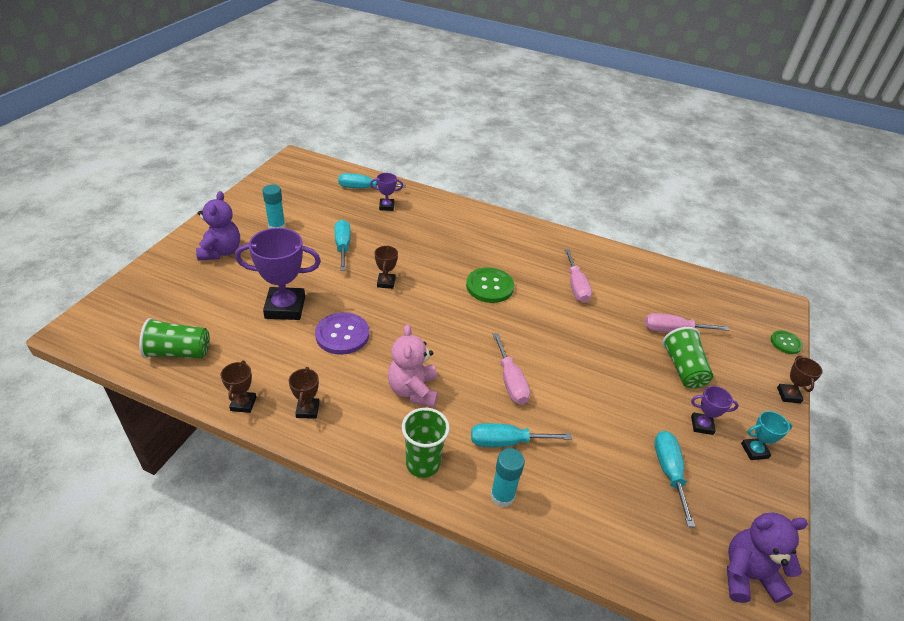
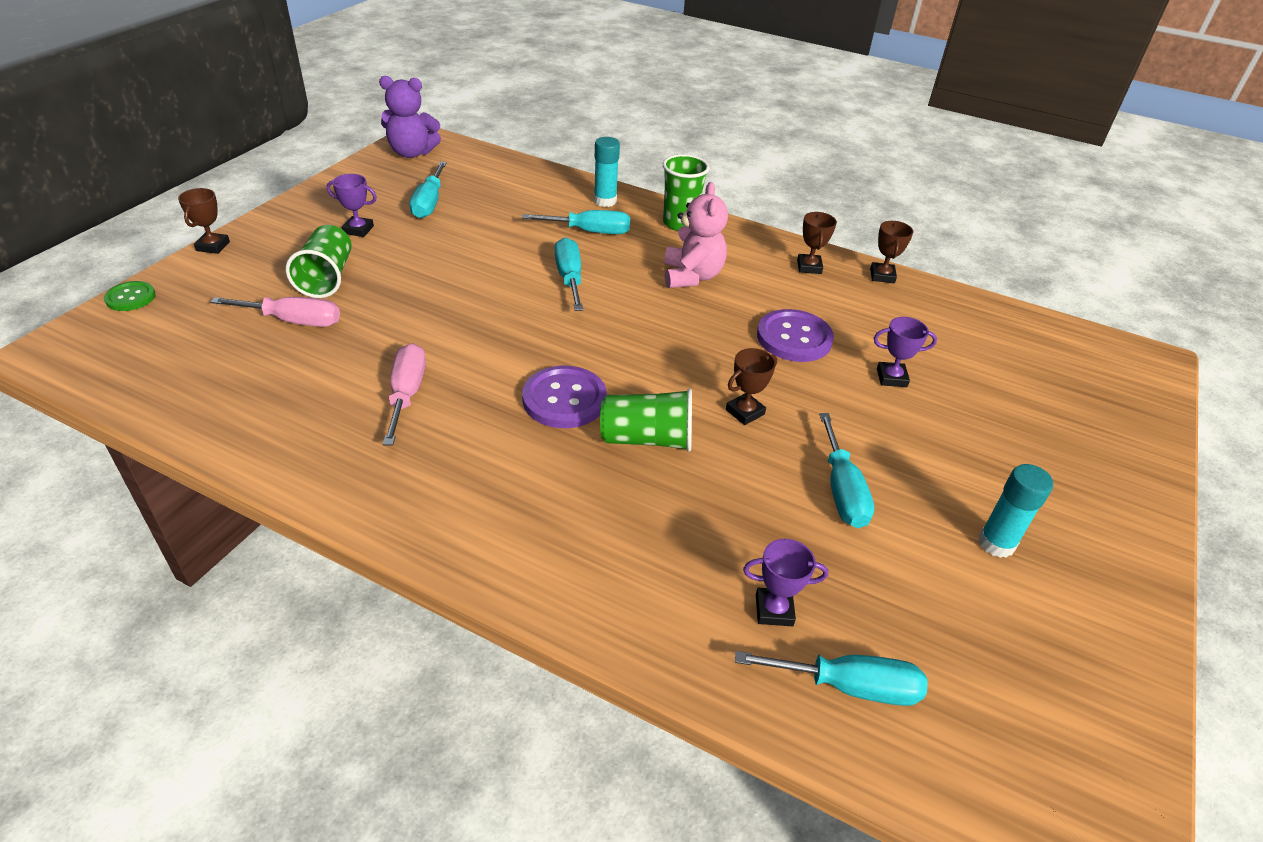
camera: 175 degrees left, 0 degrees up
(178, 352) = (995, 328): green cup -> green cup (647, 439)
(221, 252) = (1061, 482): purple teddy bear -> none
(285, 307) = (891, 378): purple trophy -> purple trophy, size x0.50
(386, 283) = (745, 412): brown trophy -> brown trophy turned 45 degrees clockwise
(489, 286) = (564, 399): green button -> purple button
(510, 381) = (569, 278): pink screwdriver -> turquoise screwdriver
(754, 451) = (319, 209): turquoise trophy -> none

